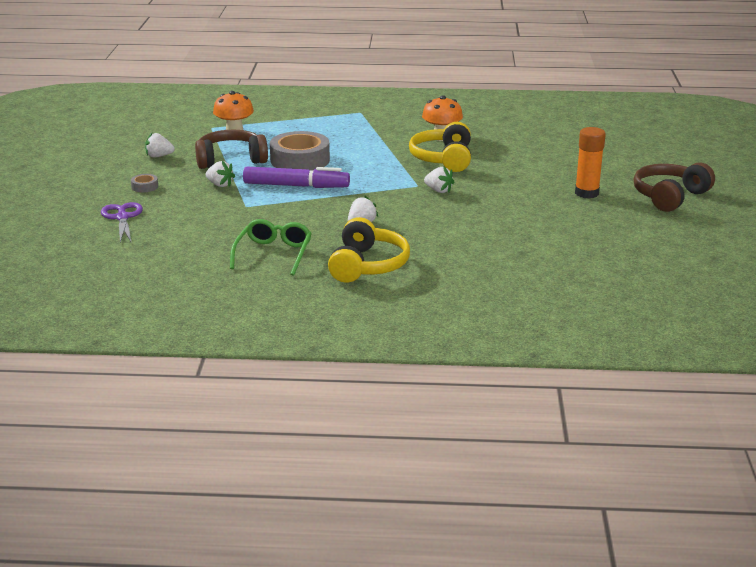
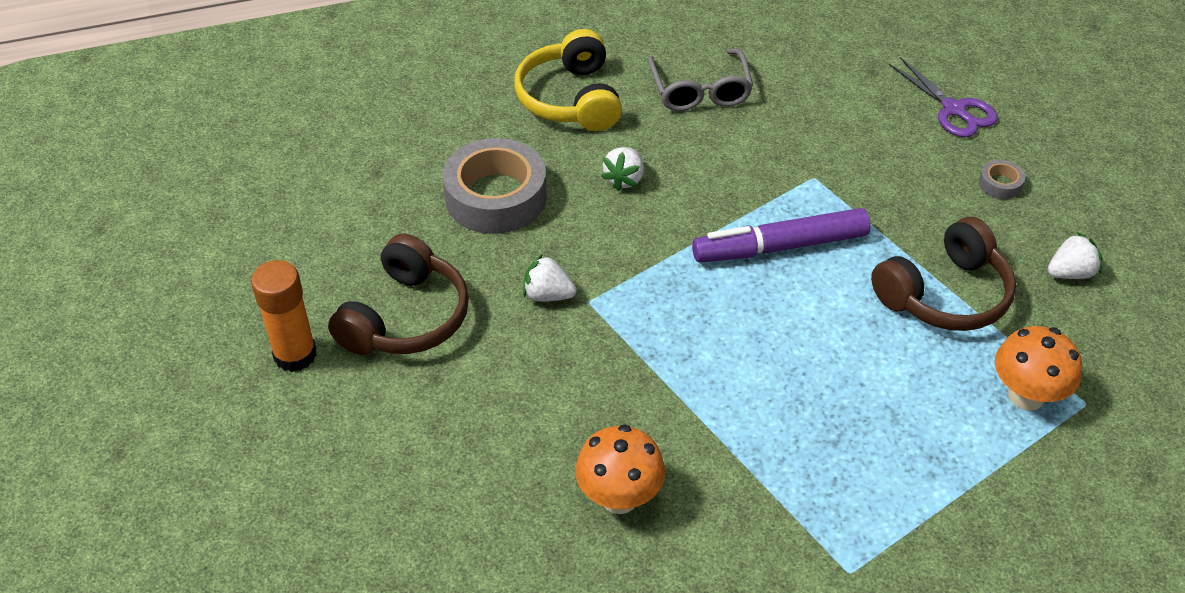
camera: 160 degrees right, 20 degrees up
(220, 185) = (897, 218): white strawberry -> none
(273, 254) = (700, 90): green glasses -> grey glasses
(300, 160) = (831, 327): grey tape -> grey tape (495, 197)
(443, 159) = (581, 405): yellow headphones -> none
(669, 196) = (147, 383): brown headphones -> brown headphones (406, 317)

